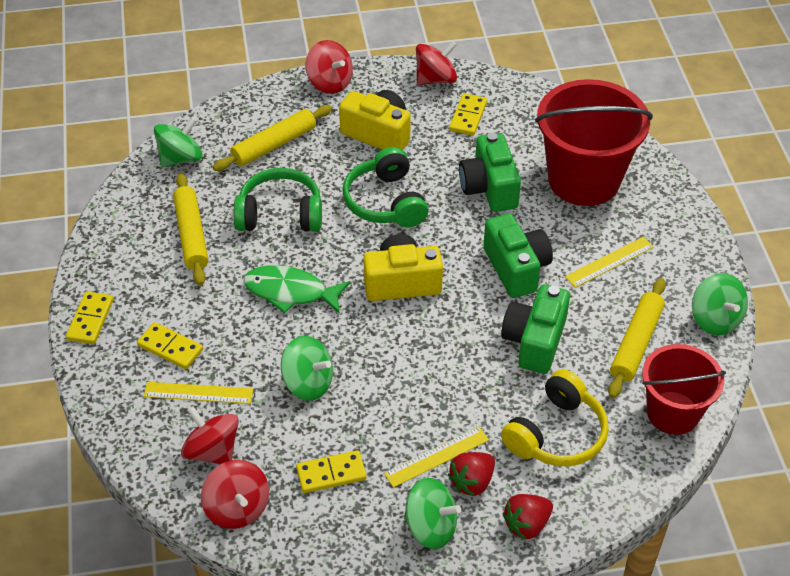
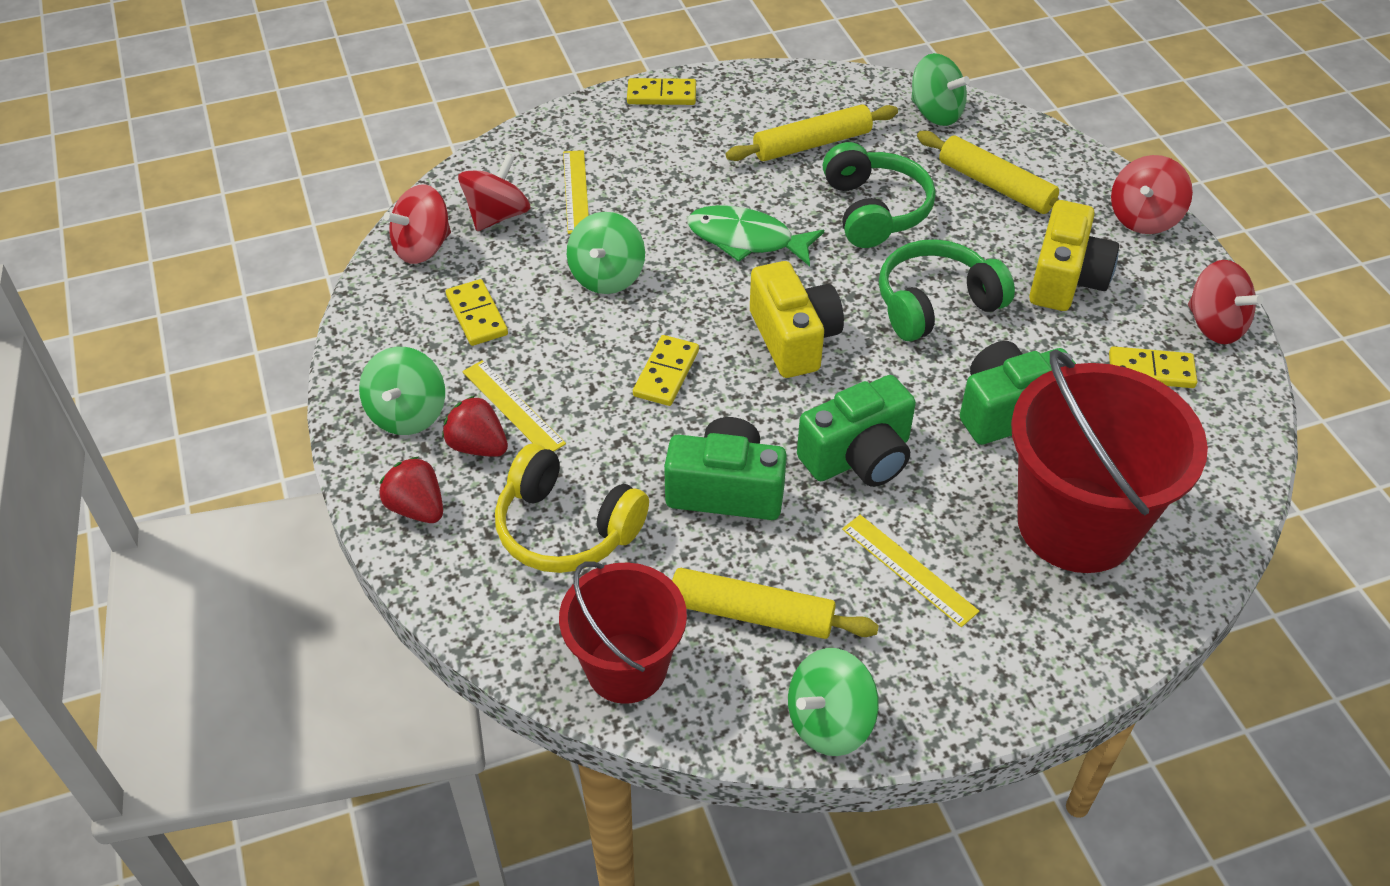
camera: 80 degrees right, 0 degrees up
(170, 348) = (635, 159): yellow domino -> yellow domino (666, 373)
(290, 292) = (746, 239): green fish -> green fish turned 75 degrees counterclockwise

